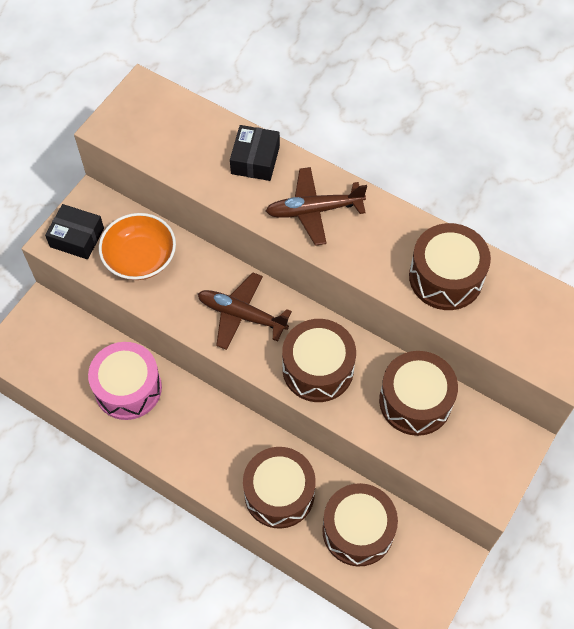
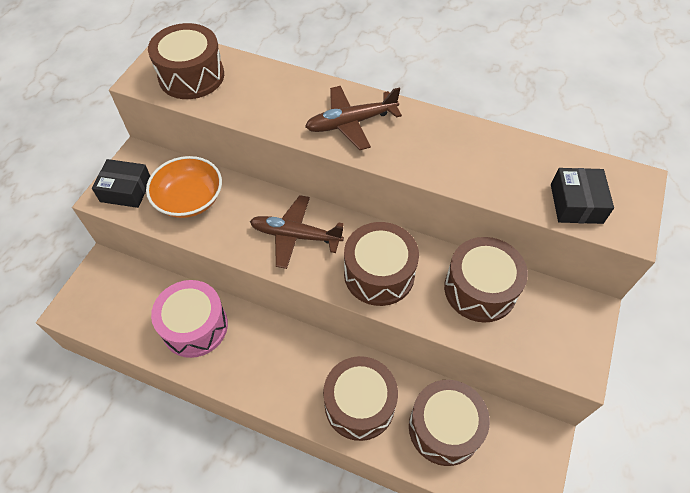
camera: 10 degrees left, 5 degrees down
(255, 160) = (286, 89): black box -> black box (576, 203)
(446, 277) = (491, 162): brown drum -> brown drum (191, 76)

